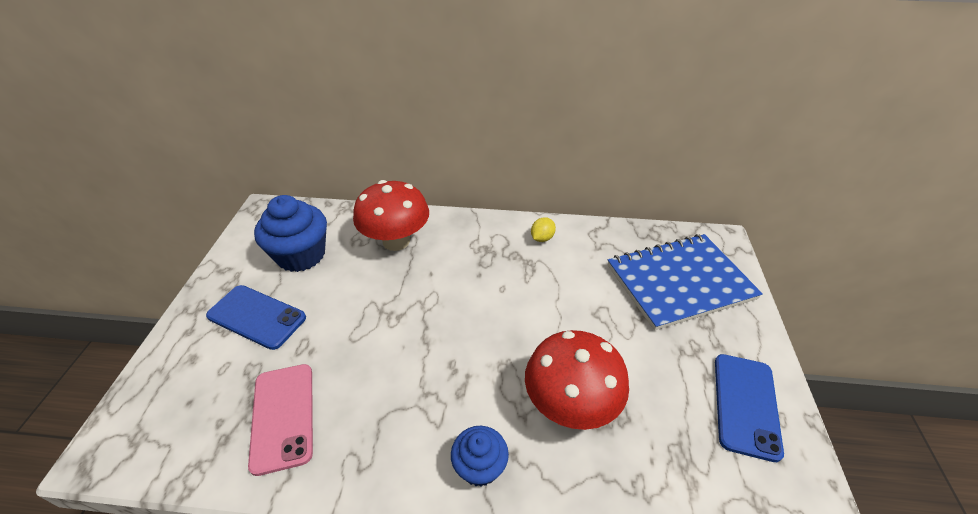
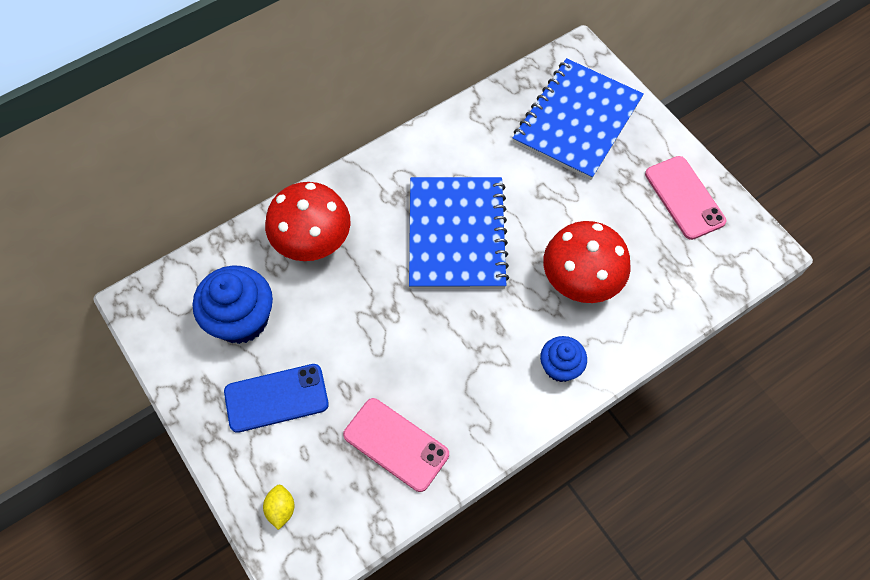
camera: 40 degrees left, 20 degrees up
(499, 298) = (457, 234): none -> blue notebook
(542, 238) = (437, 150): yellow lemon -> yellow lemon (281, 509)
(745, 405) = (684, 197): blue phone -> pink phone

